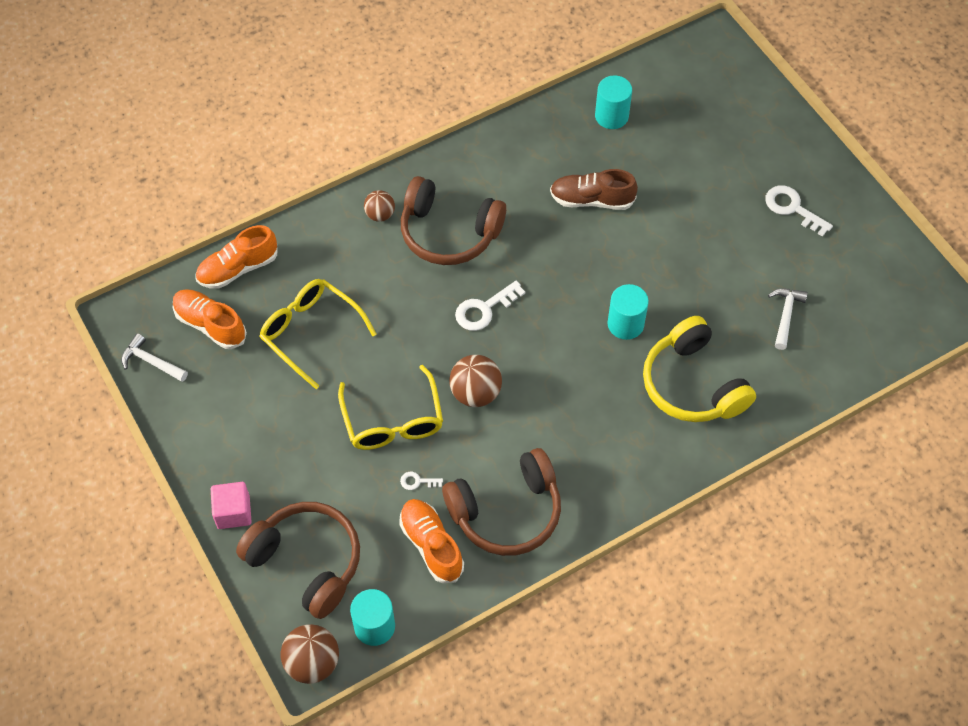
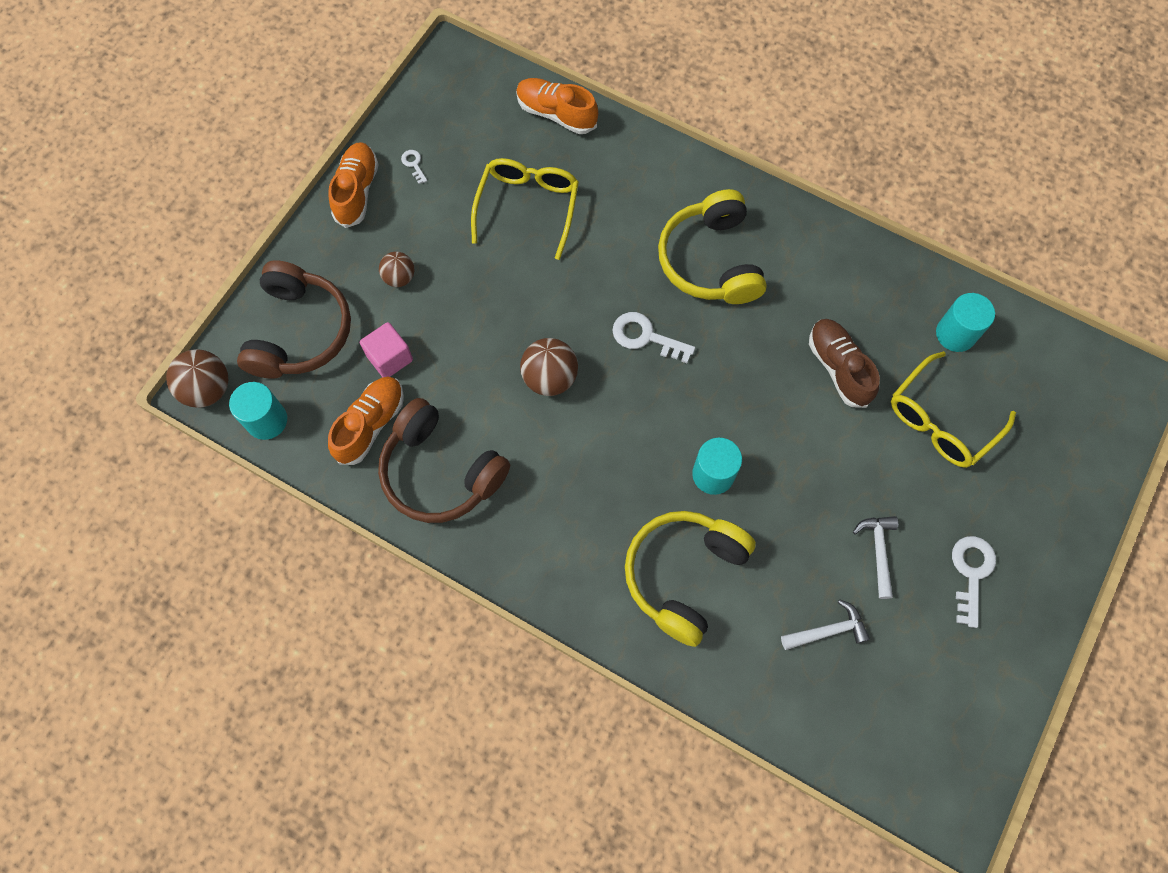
camera: 60 degrees right, 10 degrees up
(151, 362) = (422, 104): white hammer -> white hammer (878, 551)
(210, 325) = (486, 126): orange shoe -> orange shoe (357, 191)
(233, 512) = (315, 248): pink cube -> pink cube (389, 358)
(380, 215) = (690, 192): brown ball -> brown ball (399, 277)
(392, 419) = (479, 322): yellow glasses -> yellow glasses (942, 419)
(417, 481) = (428, 378): white key -> white key (414, 164)
(449, 232) = (711, 260): brown headphones -> yellow headphones

